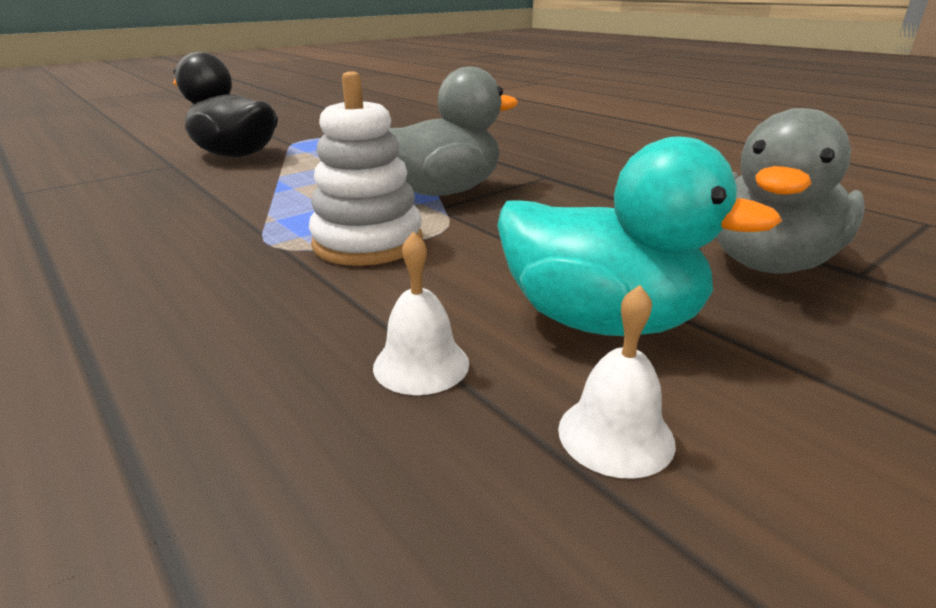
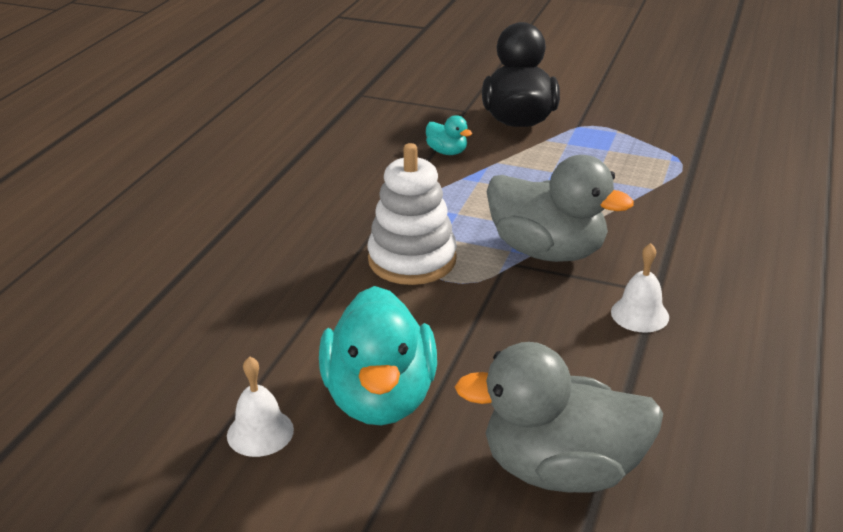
camera: 60 degrees right, 5 degrees up
(220, 186) = (447, 152): none -> turquoise duck
(421, 364) = (279, 344): white bell -> white bell (639, 314)

